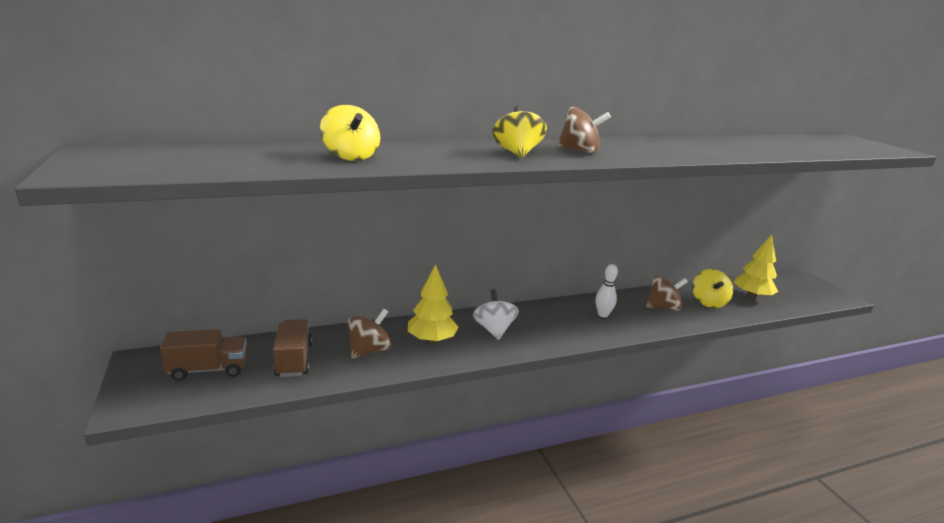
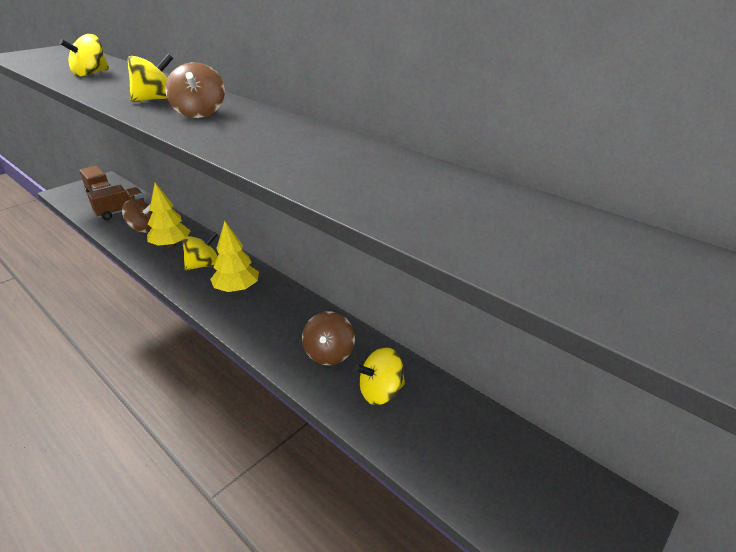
camera: 65 degrees right, 10 degrees up
(494, 330) = (203, 265): white spinning top -> yellow spinning top
(603, 314) = (276, 314): white bowling pin -> none
(663, 307) = (329, 353): brown spinning top -> brown spinning top turned 45 degrees clockwise
(752, 296) = (447, 438): yellow tree -> yellow tree (237, 289)

